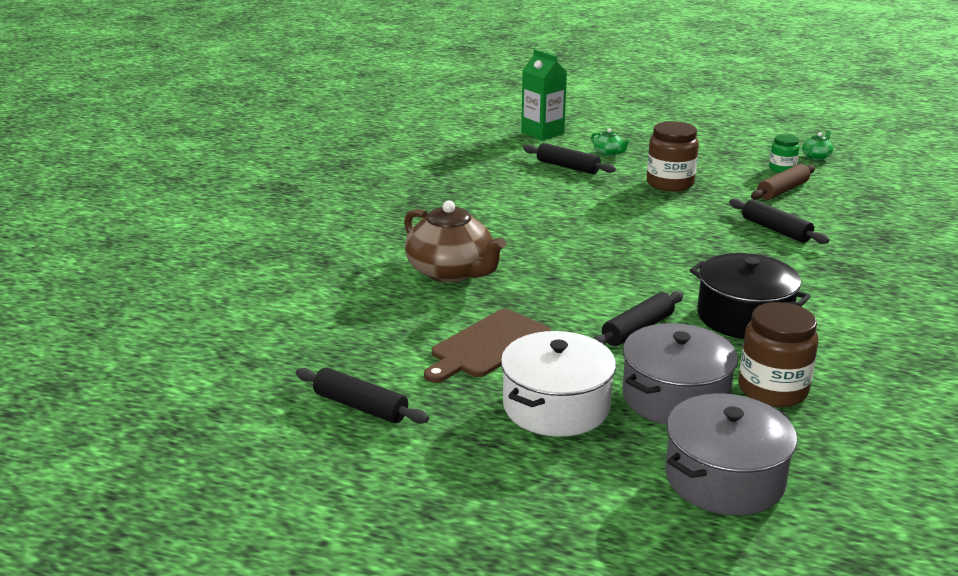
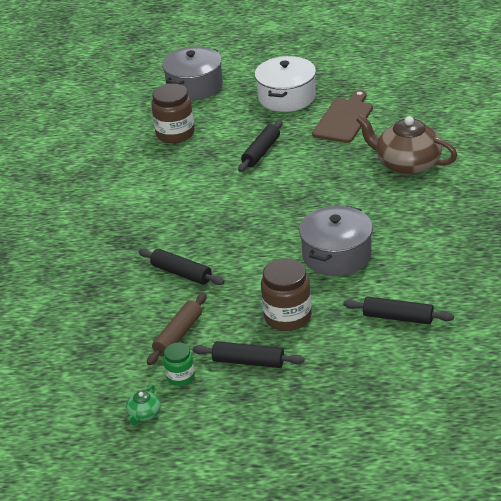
camera: 165 degrees right, 10 degrees up
(360, 406) = (384, 73): black rolling pin -> black rolling pin (248, 362)
(542, 133) = (464, 379): green carton -> none
(608, 153) = (369, 356): green teapot -> none
(675, 397) = (227, 117): grey pot -> grey pot (336, 255)
(744, 317) = (197, 178): black pot -> none

